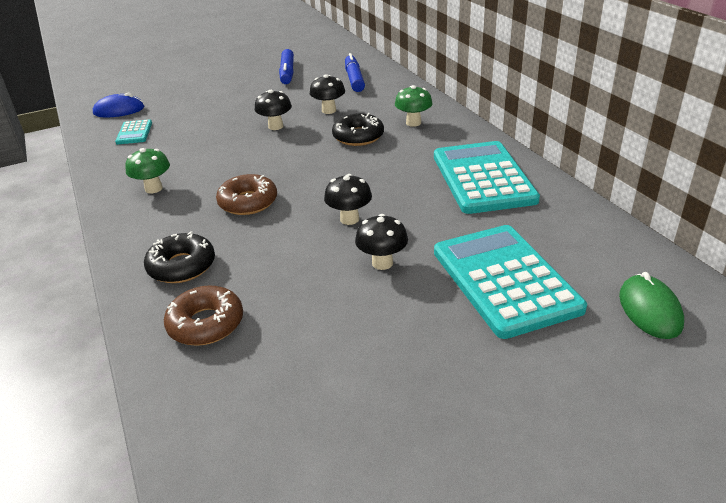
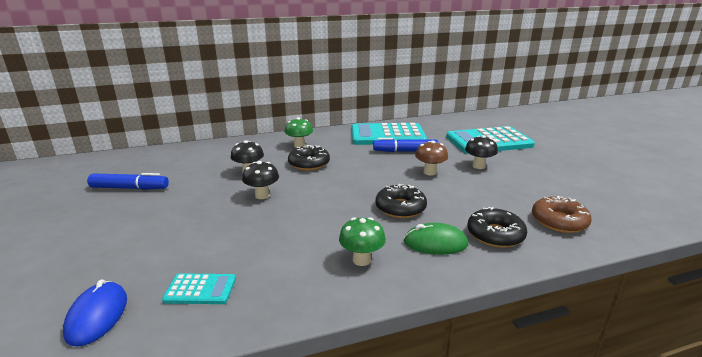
camera: 85 degrees left, 10 degrees down
(248, 202) = (400, 208): brown donut -> black donut
(349, 219) = (430, 172): black mushroom -> brown mushroom
(354, 79) = (191, 159): blue marker -> blue marker (405, 151)
(650, 310) = (503, 122): green mouse -> green mouse (435, 243)

